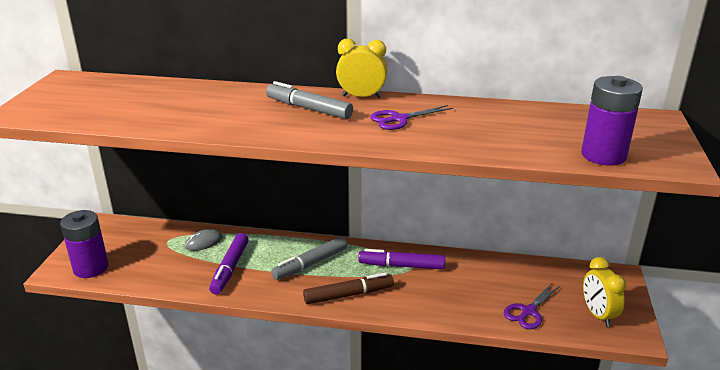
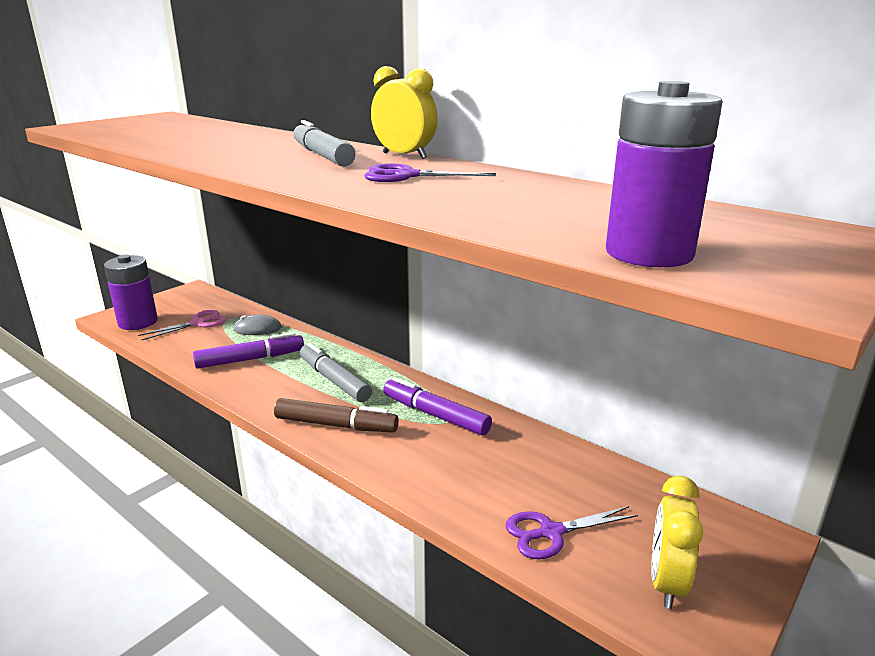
camera: 30 degrees right, 5 degrees down
(146, 252) = (198, 323): none -> pink scissors
(230, 268) = (250, 359): purple marker -> purple marker turned 150 degrees counterclockwise
(310, 264) = (334, 380): grey marker -> grey marker turned 60 degrees clockwise

